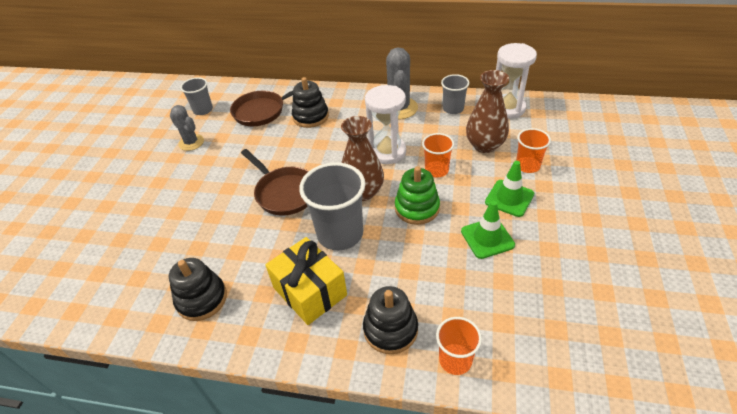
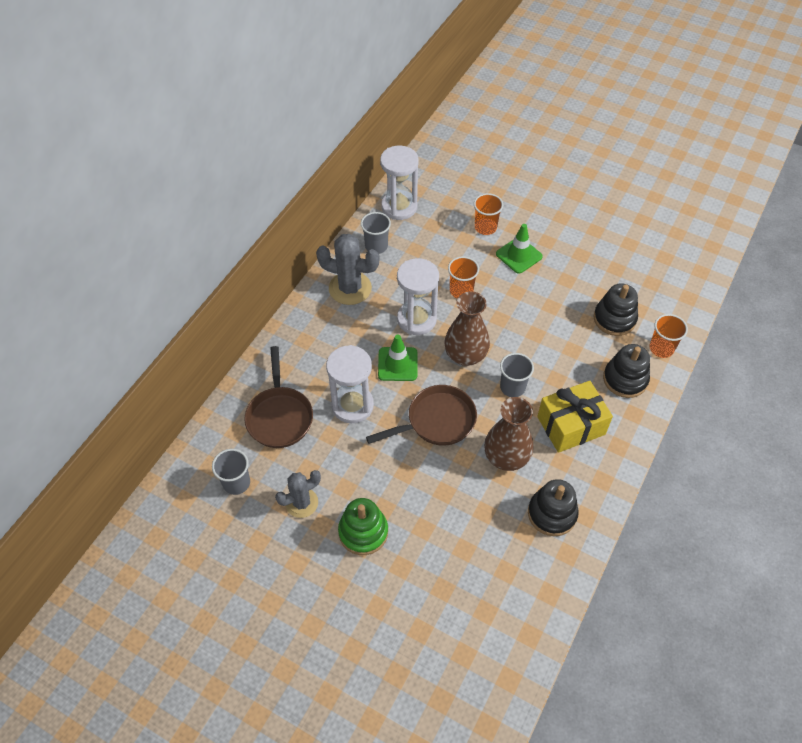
camera: 75 degrees left, 10 degrees up
(284, 142) = (352, 405): none -> white hourglass
(310, 116) = (319, 370): black stacking toy -> black stacking toy (614, 319)
(340, 234) = (512, 387): grey cup -> grey cup, size x0.56
(417, 208) = (504, 321): green stacking toy -> green stacking toy (363, 532)
(485, 145) = (444, 244): brown vase -> brown vase (506, 457)
(487, 238) = (557, 287): green traffic cone -> green traffic cone (397, 364)

